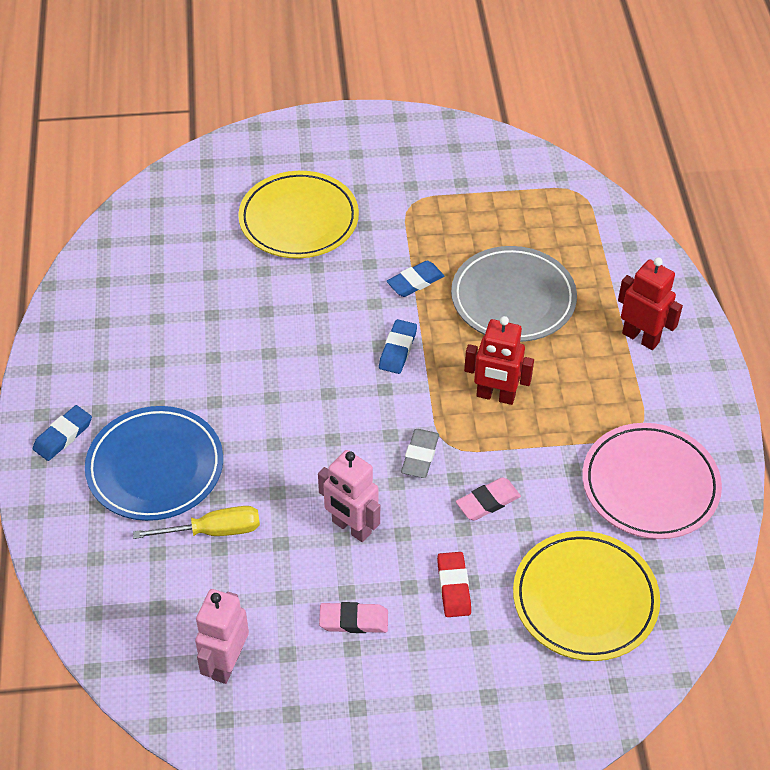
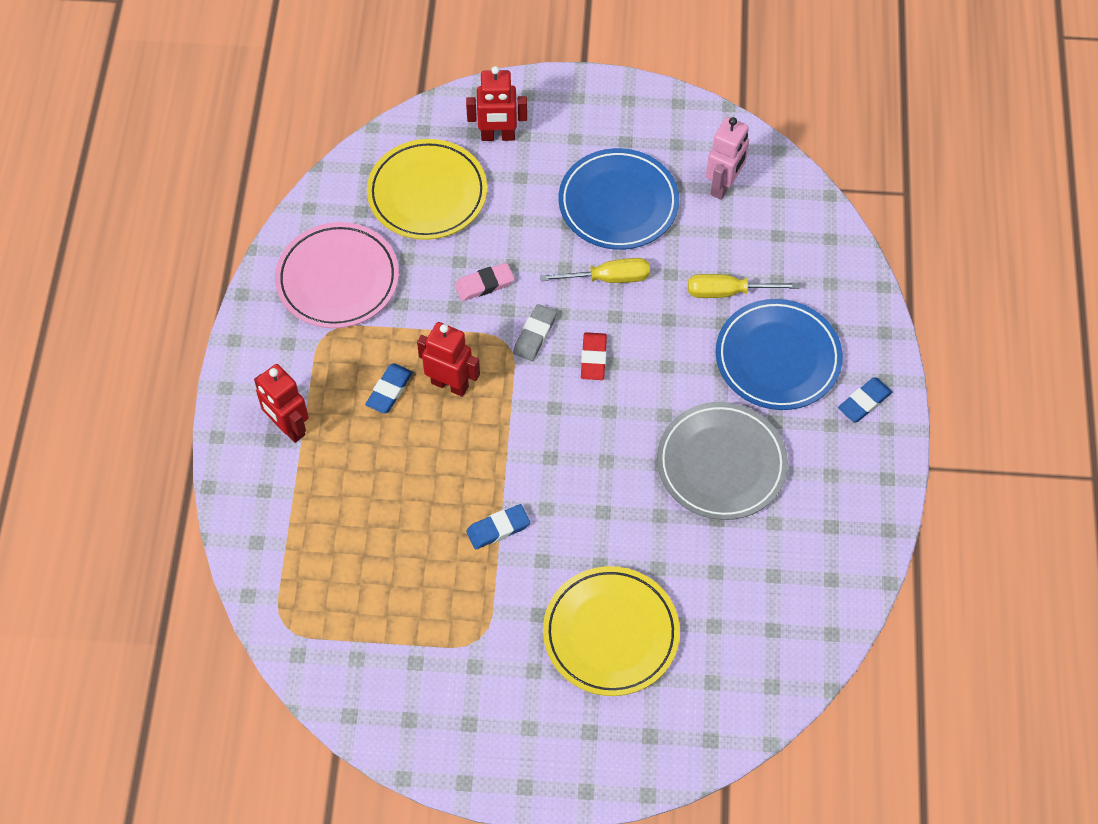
camera: 170 degrees left, 10 degrees up
(351, 528) = (608, 278): pink robot -> yellow screwdriver
(353, 620) = (618, 203): pink eraser -> blue plate
(397, 349) = (533, 449): blue eraser -> blue eraser (389, 390)
(453, 587) = (531, 218): red eraser -> red eraser (593, 358)
(513, 298) = (401, 492): grey plate -> grey plate (721, 464)
(521, 689) = (498, 136): none -> red robot

